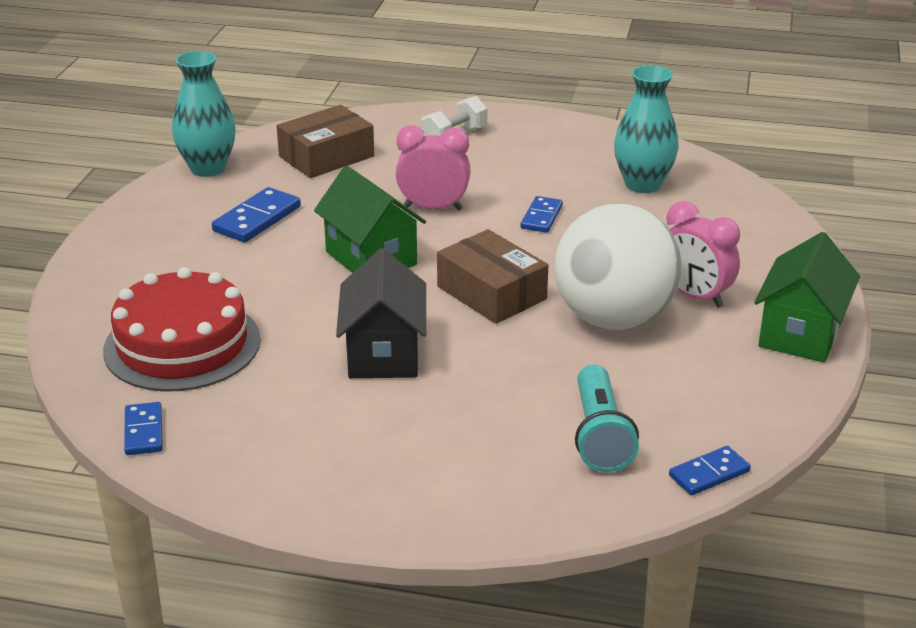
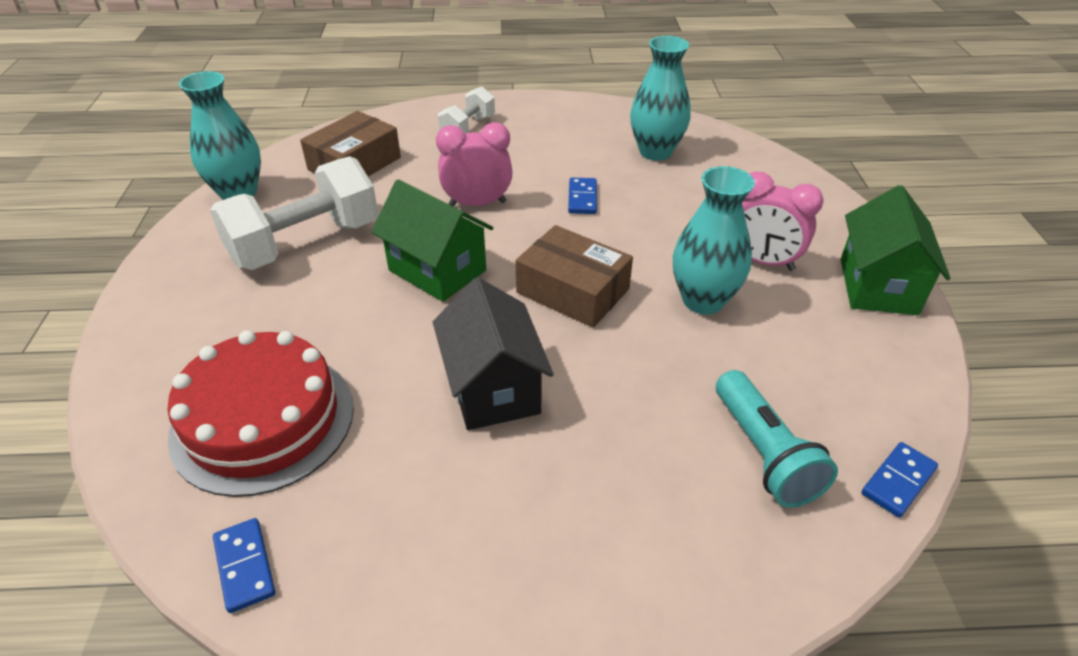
camera: 15 degrees left, 10 degrees up
(257, 219) = (305, 243): blue domino -> white dumbbell
(614, 319) = (703, 300): white ball -> turquoise vase

